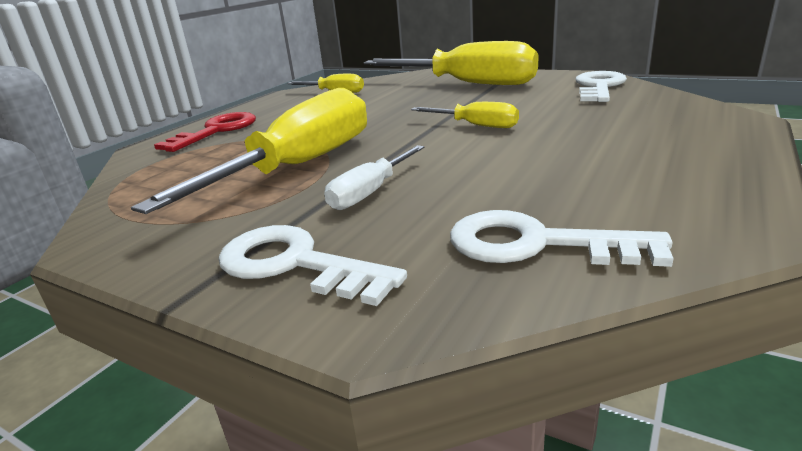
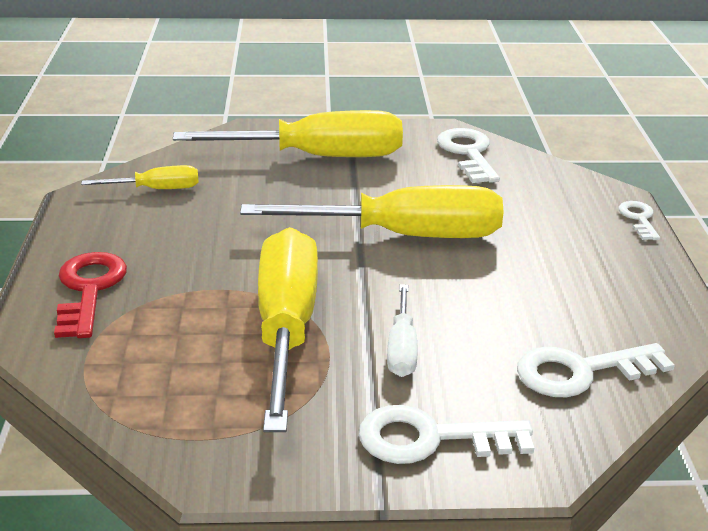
camera: 35 degrees left, 5 degrees up
(475, 125) = (403, 236): yellow screwdriver -> yellow screwdriver, size x2.11
(751, 135) = (639, 219): none -> white key

